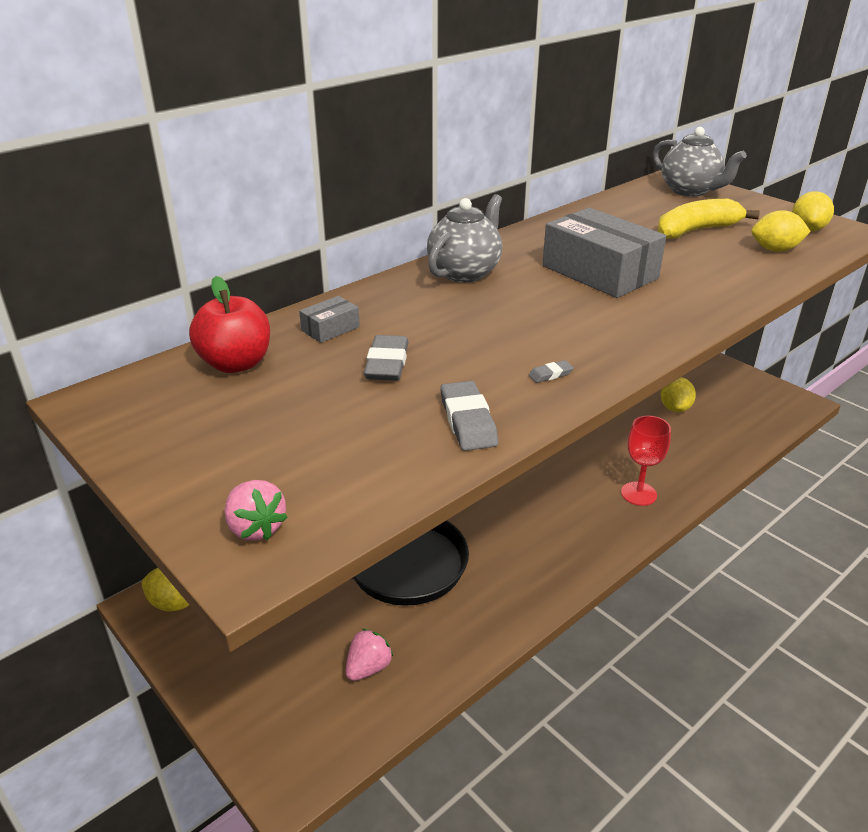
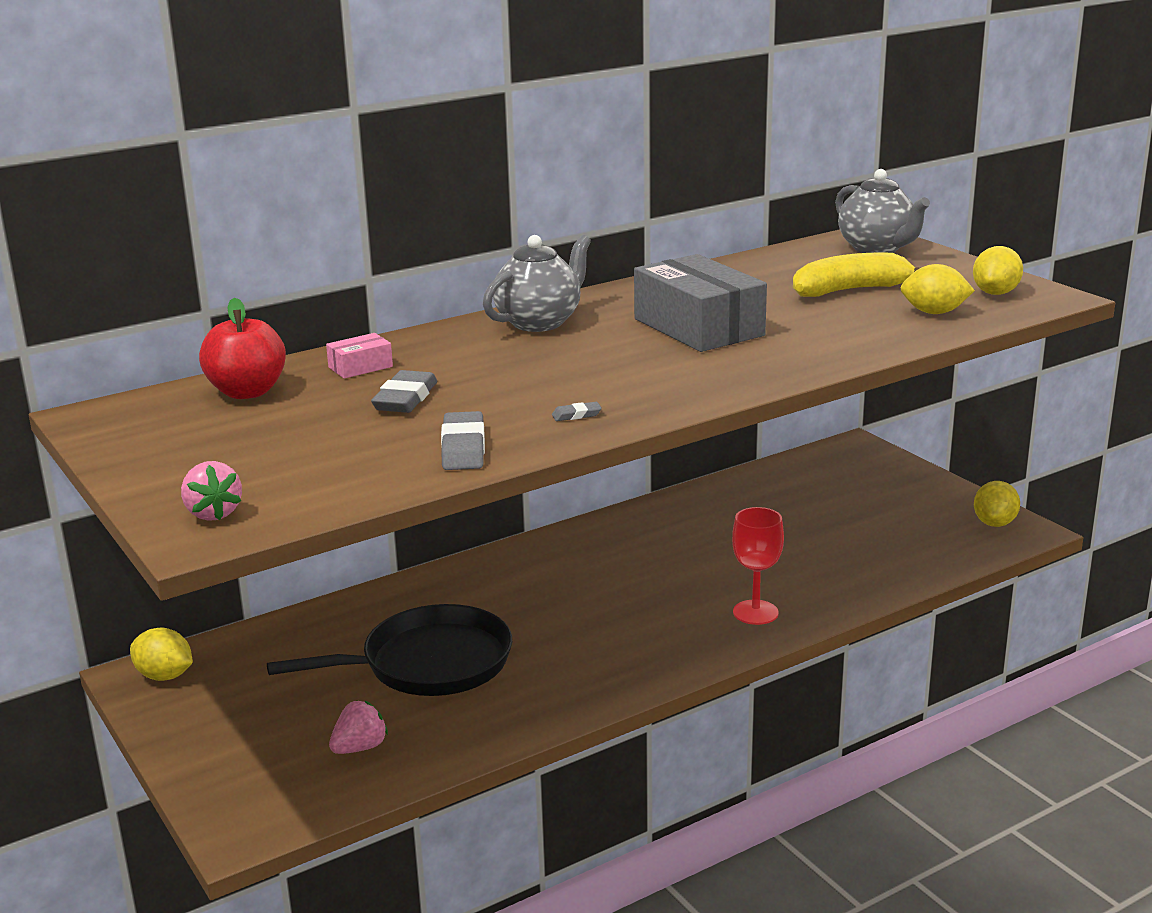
camera: 10 degrees right, 10 degrees down
(330, 329) = (360, 367): grey box -> pink box
(675, 408) = (850, 528): yellow lemon -> yellow lemon (994, 523)

